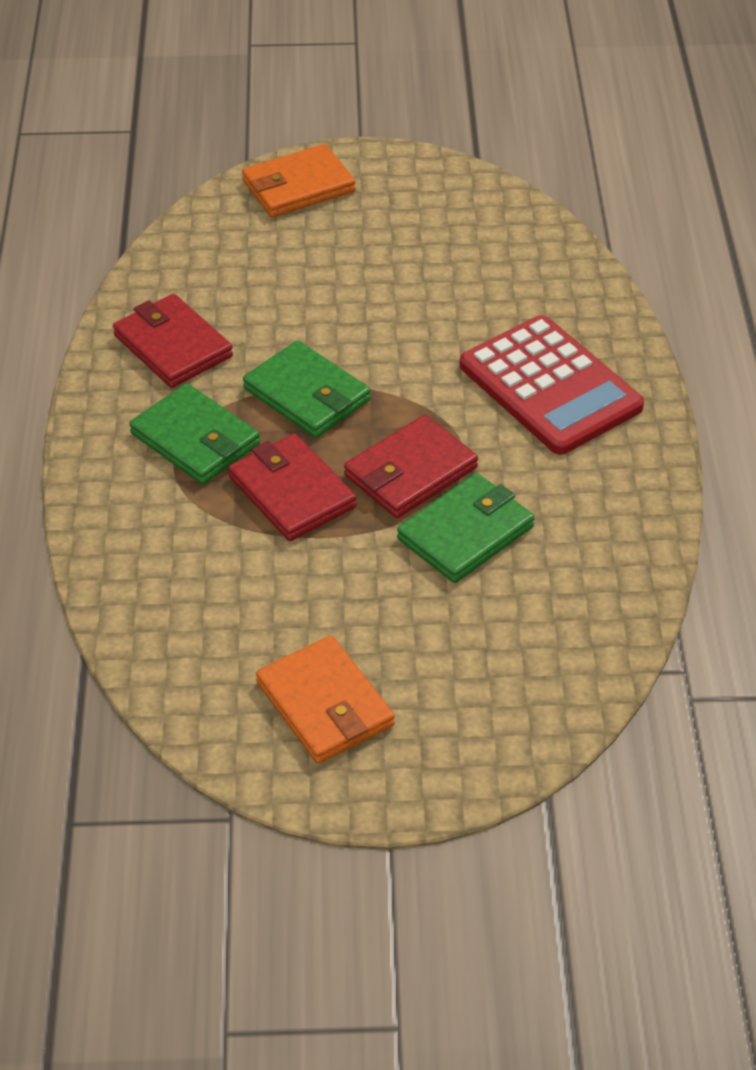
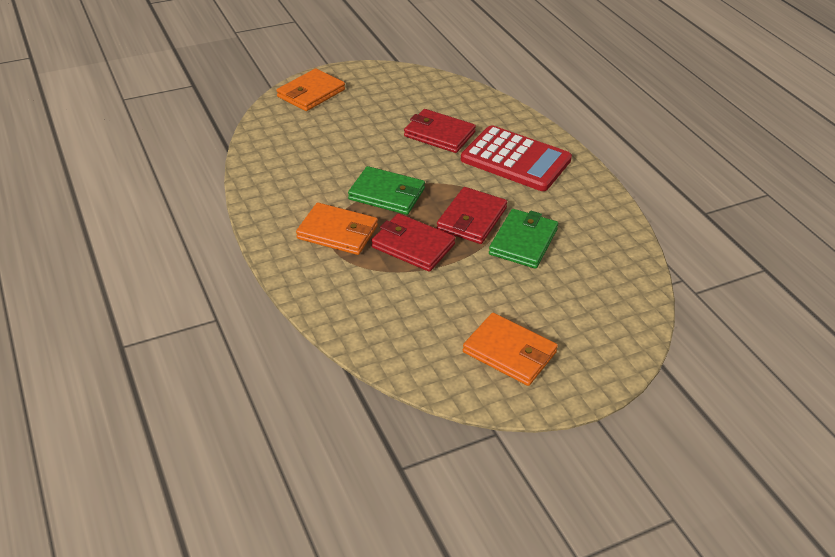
camera: 25 degrees left, 5 degrees down
(173, 346) = (291, 187): red wallet -> red wallet (439, 134)
(195, 439) = (337, 232): green wallet -> orange wallet

